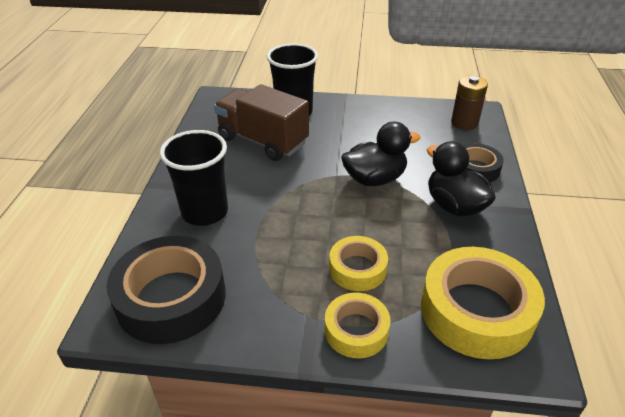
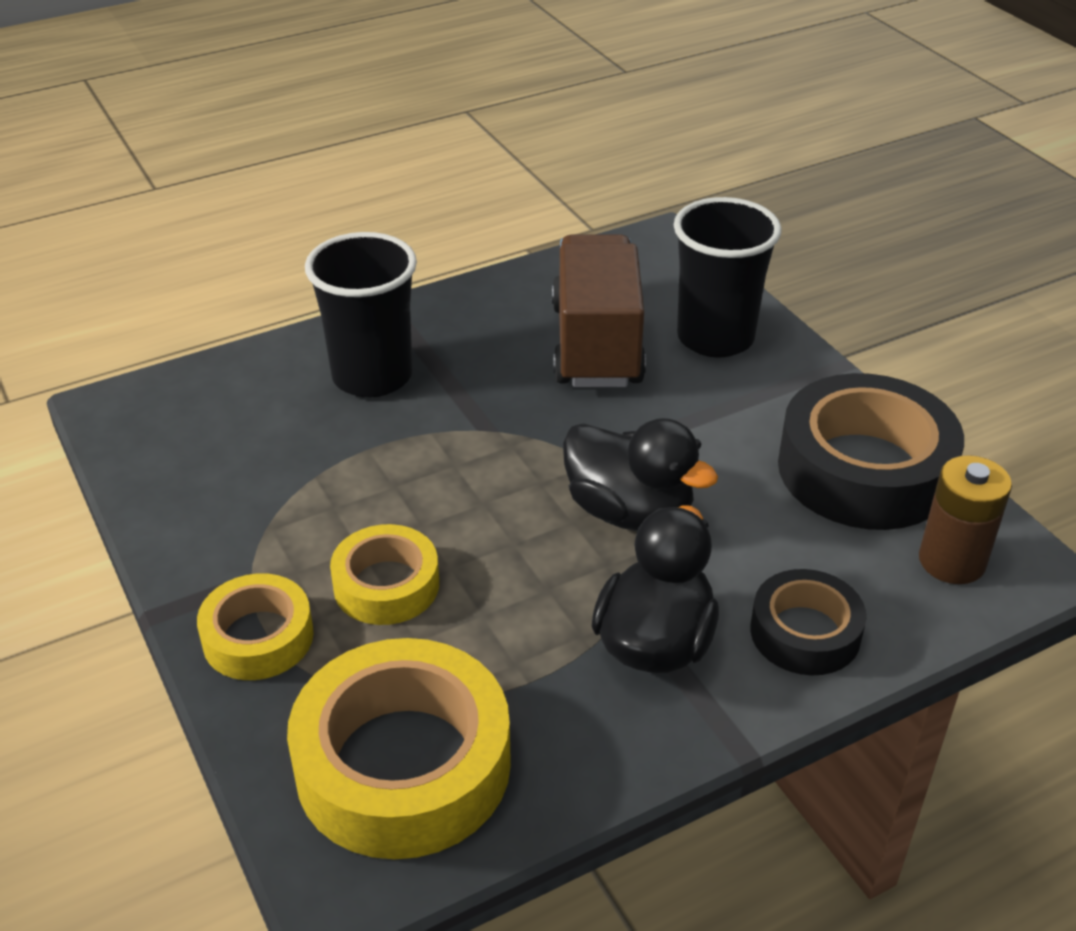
camera: 55 degrees right, 0 degrees up
(171, 298) = (188, 434): black tape -> black tape (864, 469)

